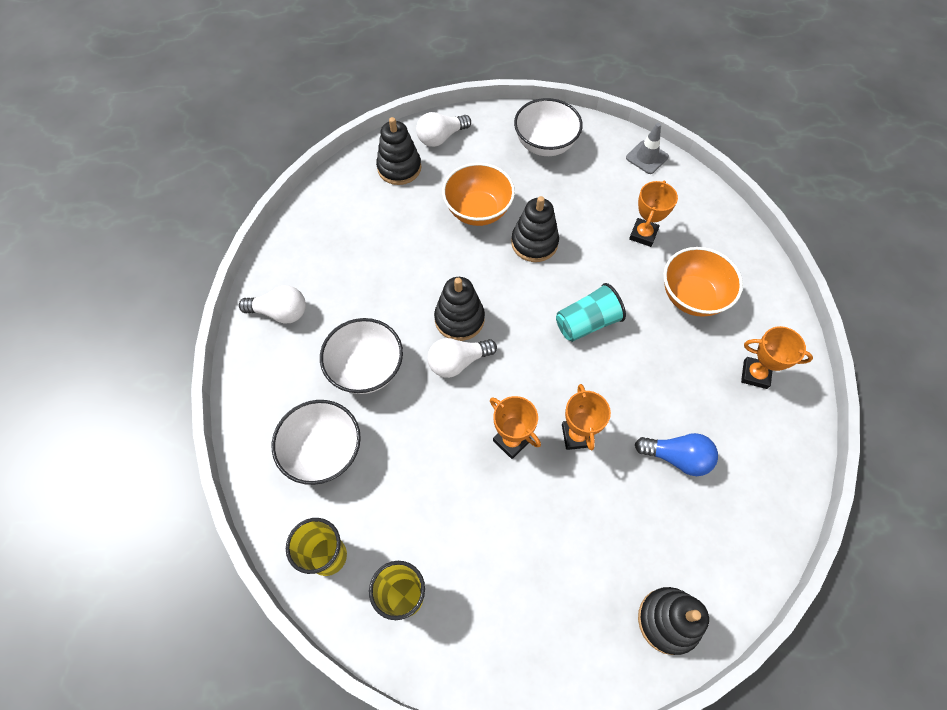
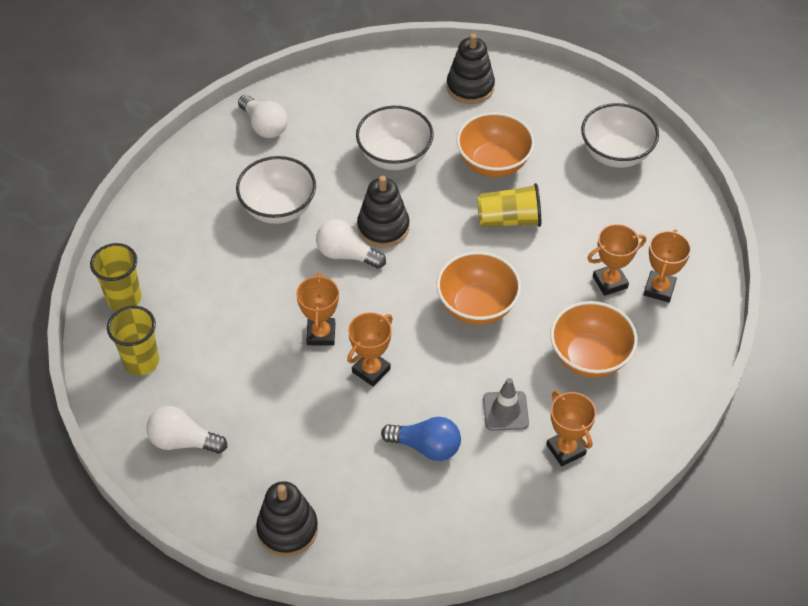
camera: 45 degrees right, 10 degrees down
(324, 452) = (191, 237): white bowl -> white bowl (394, 156)
(441, 138) = (532, 87): white light bulb -> white light bulb (183, 441)
(534, 243) = (509, 220): black stacking toy -> yellow cup
(587, 323) = (477, 306): turquoise cup -> orange bowl
(647, 157) = (696, 228): grey traffic cone -> grey traffic cone (505, 411)
(674, 215) = (659, 289): none -> orange trophy
(677, 457) = (426, 446): blue light bulb -> blue light bulb turned 45 degrees counterclockwise

